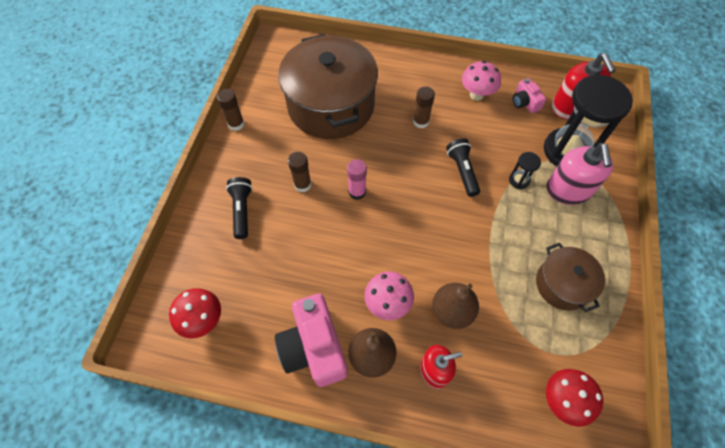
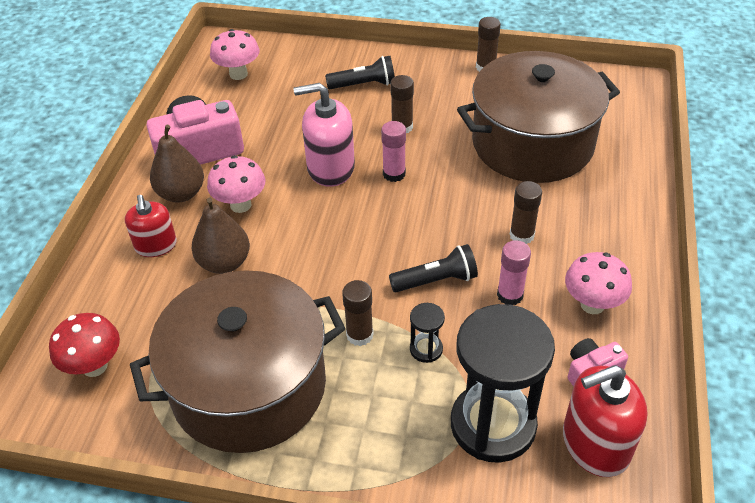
camera: 90 degrees right, 15 degrees down
(203, 320) = (238, 74): red mushroom -> pink mushroom
(472, 133) = (510, 295): none -> pink glue stick
(512, 217) = (359, 335): none -> brown glue stick
(562, 284) = (249, 386): brown pot -> brown pot, size x1.93
(568, 190) = (412, 415): pink soap dispenser -> pink soap dispenser (330, 168)

